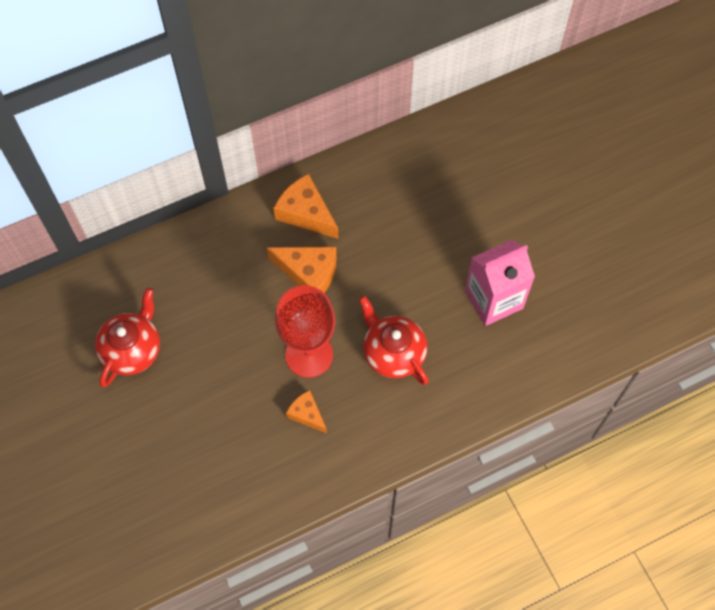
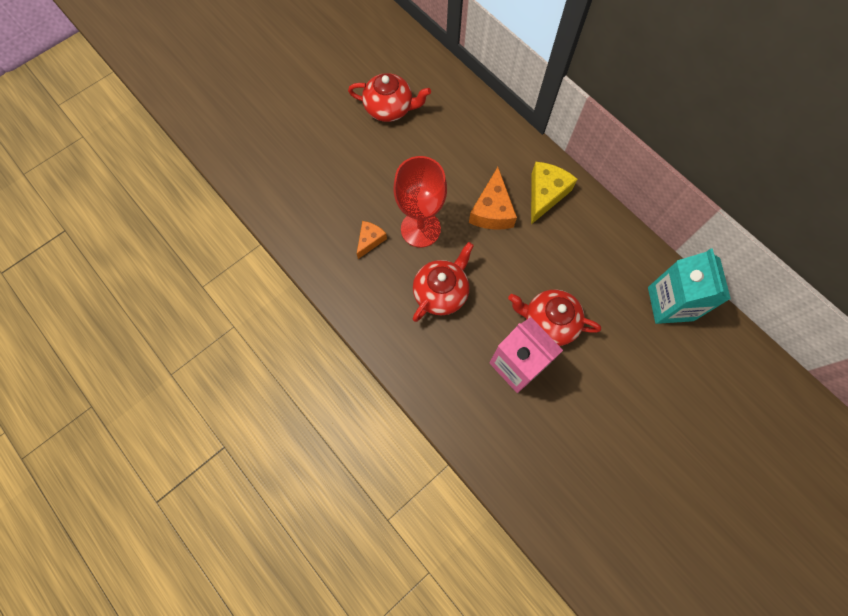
camera: 75 degrees right, 5 degrees up
(306, 213) = (545, 194): orange cheese -> yellow cheese
(455, 255) = (549, 322): none -> red teapot
(464, 138) = (670, 304): none -> turquoise carton

